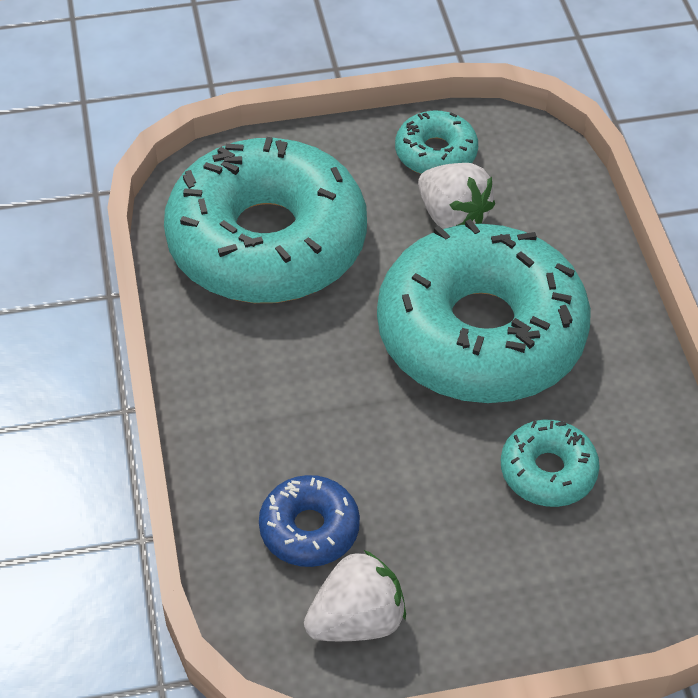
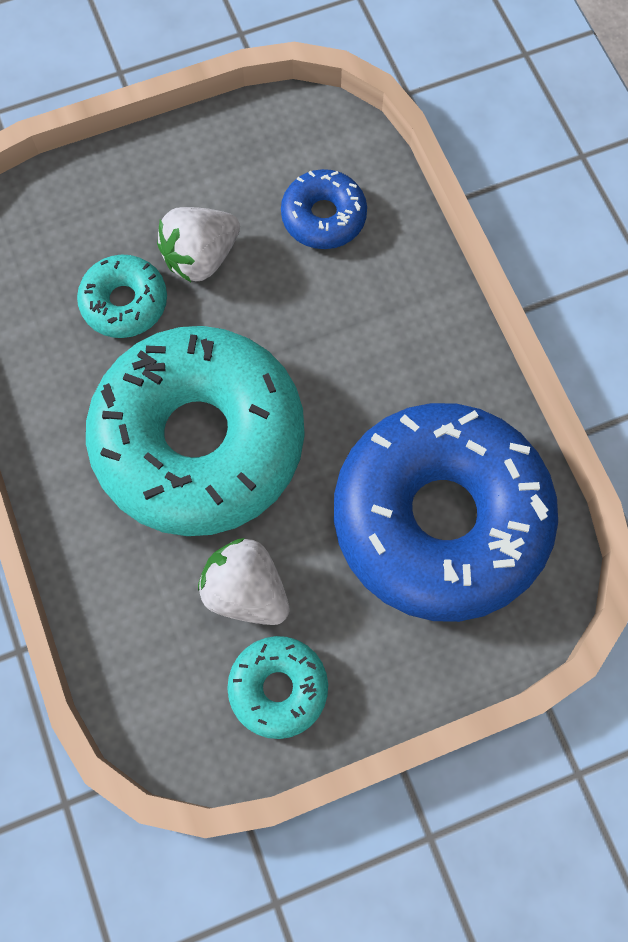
camera: 170 degrees right, 20 degrees up
(267, 242) = (440, 518): turquoise donut -> blue donut
(356, 620) = (270, 150): white strawberry -> white strawberry (201, 257)

